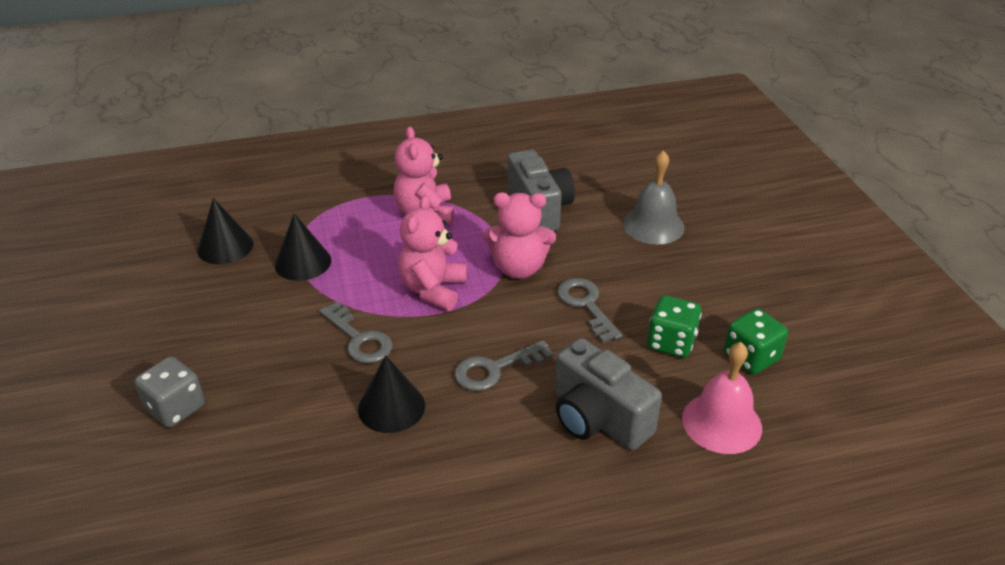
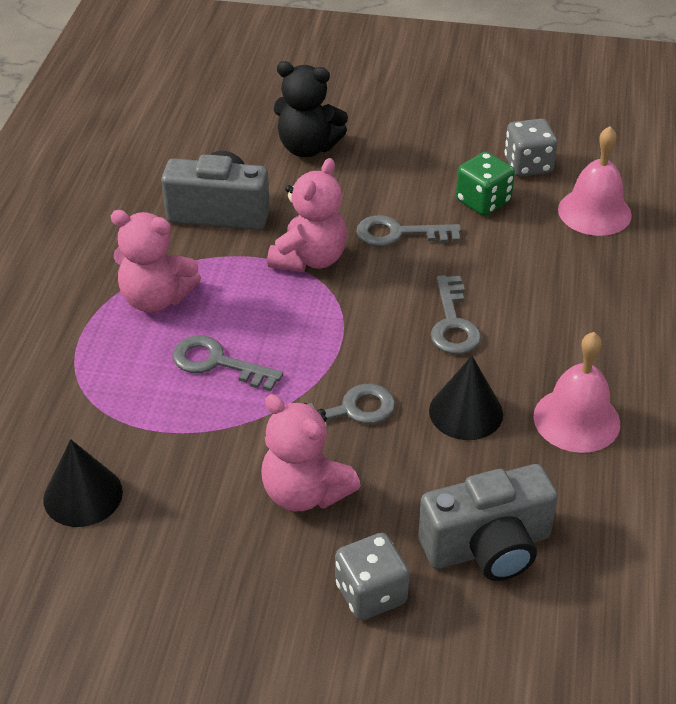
camera: 65 degrees left, 5 degrees up
(303, 262) = (173, 427): black cone -> none
(376, 261) = (217, 363): none -> grey key
(418, 483) = (576, 419): none -> pink bell
(433, 290) = (302, 331): pink teddy bear -> pink teddy bear (305, 492)
(598, 418) = (553, 279): grey camera -> grey camera (488, 547)
(653, 225) = (307, 147): grey bell -> black teddy bear
(751, 357) = (528, 165): green dice -> grey dice

